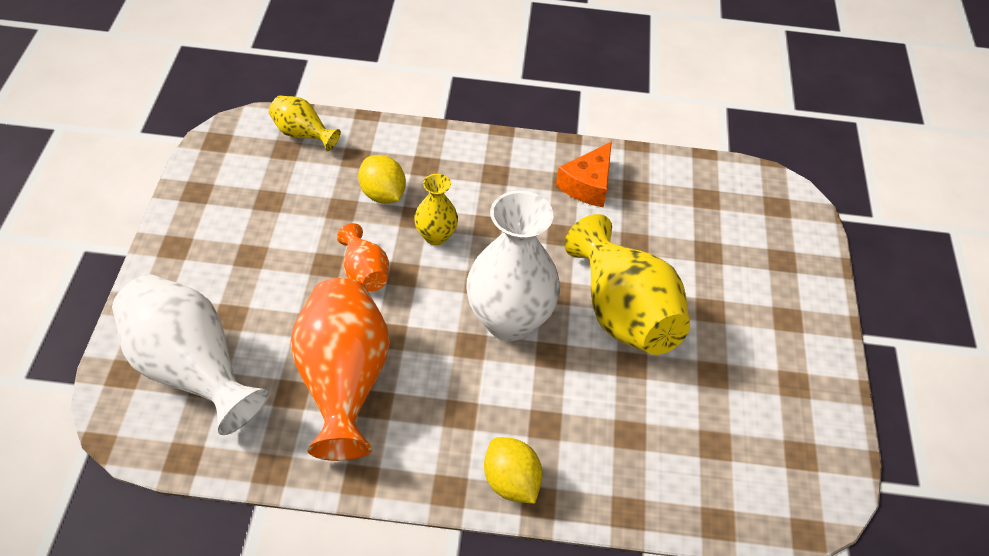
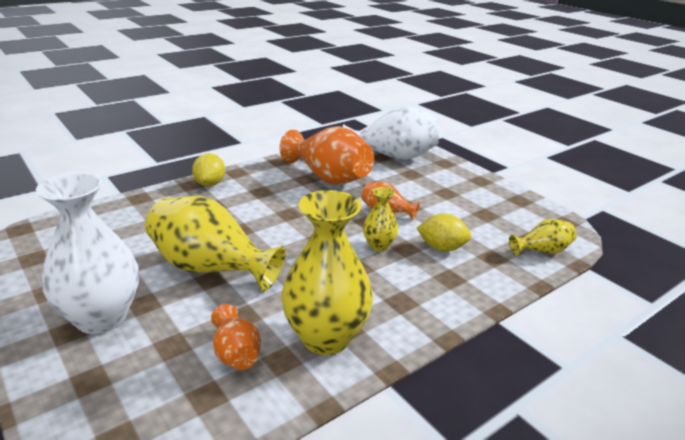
camera: 140 degrees right, 20 degrees down
(509, 320) = (281, 231): white vase -> white vase (101, 317)
(511, 483) = (210, 184): yellow lemon -> yellow lemon turned 75 degrees clockwise
(588, 185) = (326, 337): orange cheese -> yellow vase
(665, 214) = (236, 354): none -> orange vase

